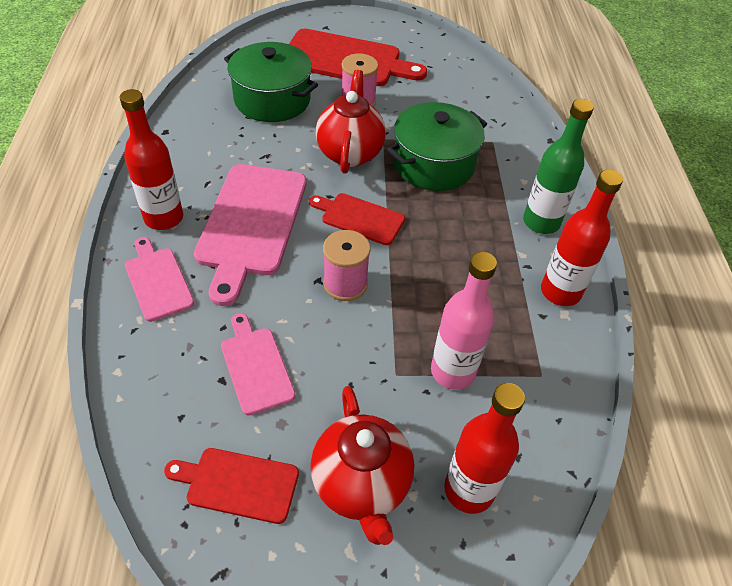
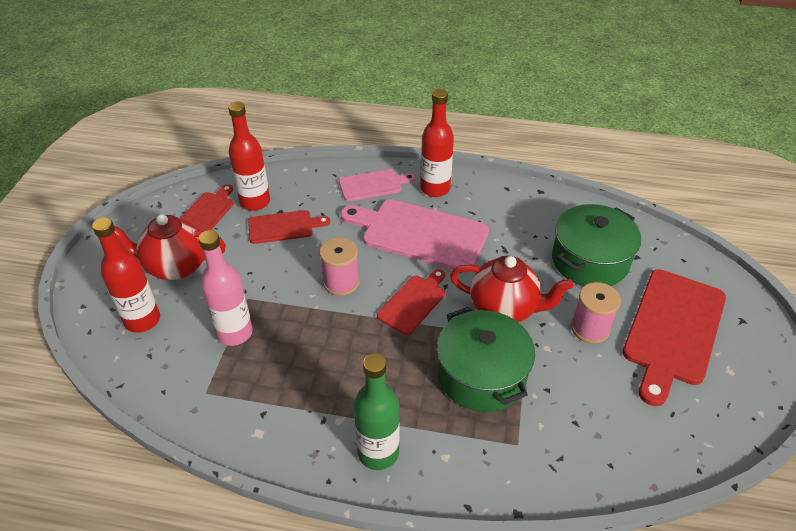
camera: 105 degrees right, 5 degrees down
(256, 366) = (284, 227): pink cutting board -> red cutting board
(560, 292) = (283, 438): red bottle -> red bottle (255, 202)

